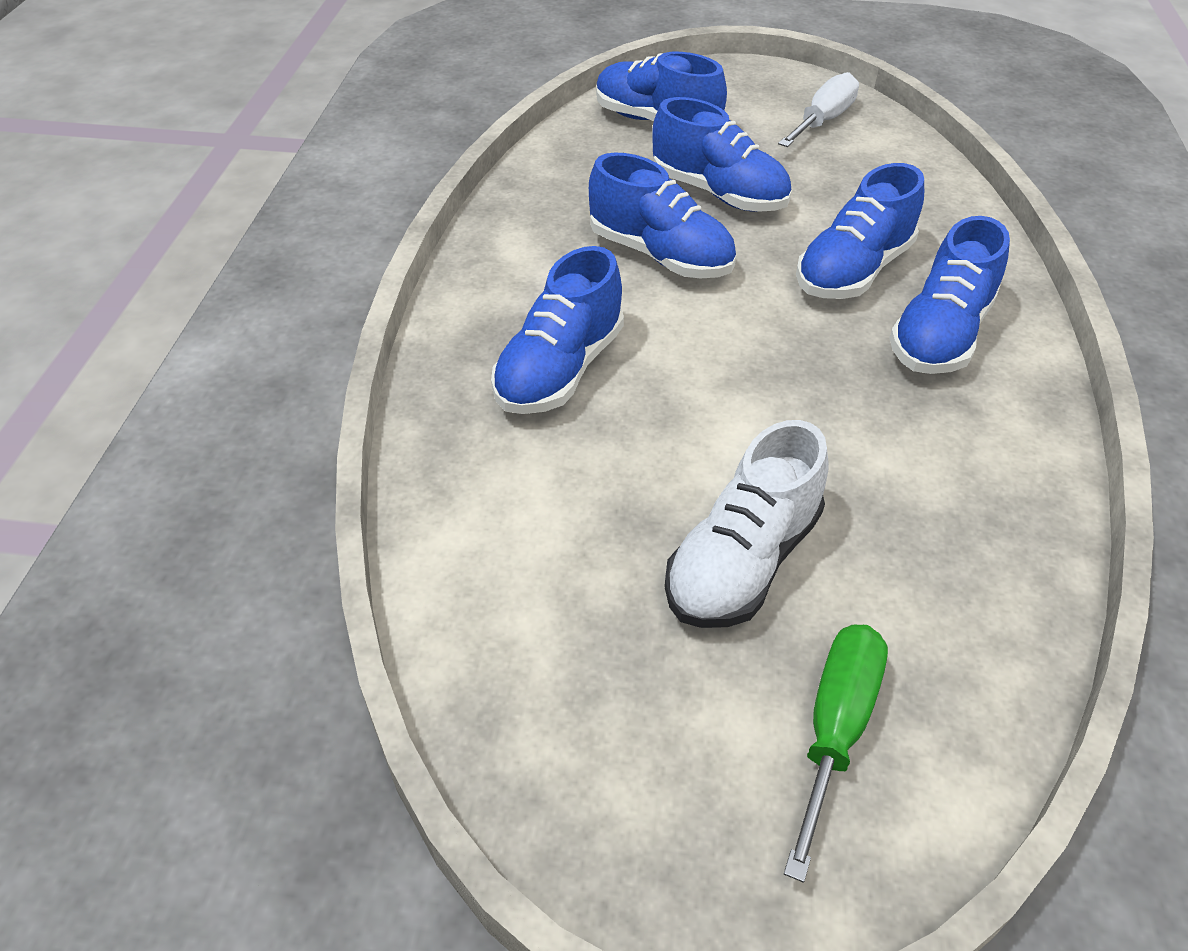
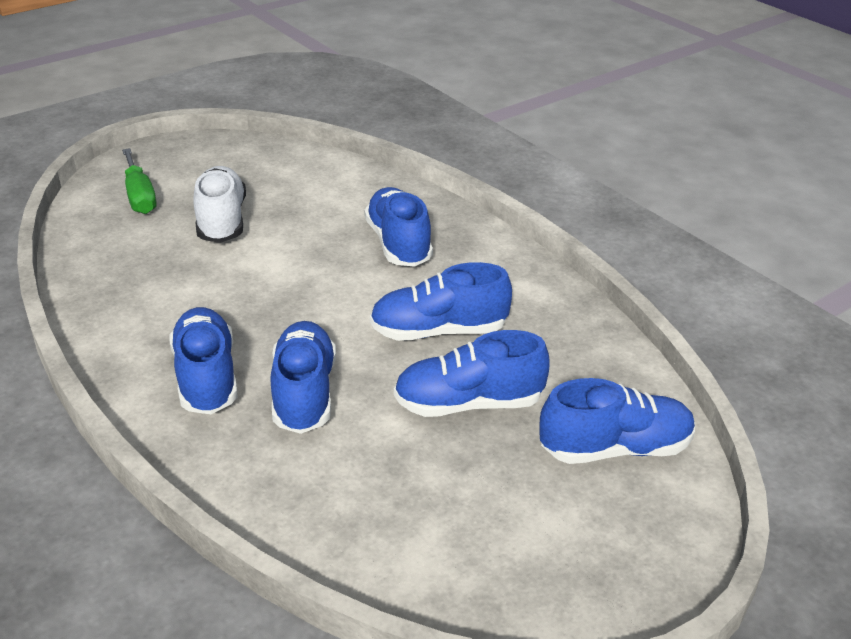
camera: 135 degrees right, 10 degrees down
(823, 121) = (491, 554): white screwdriver -> none

